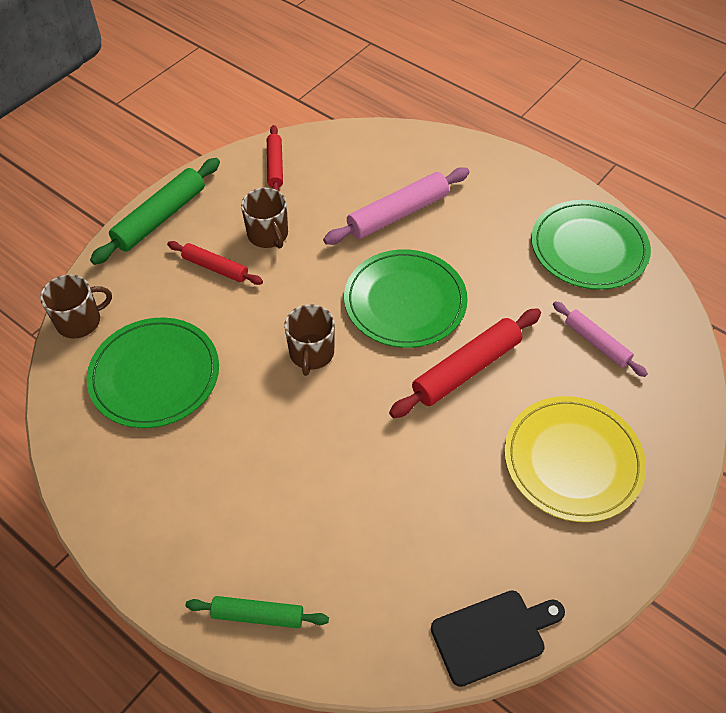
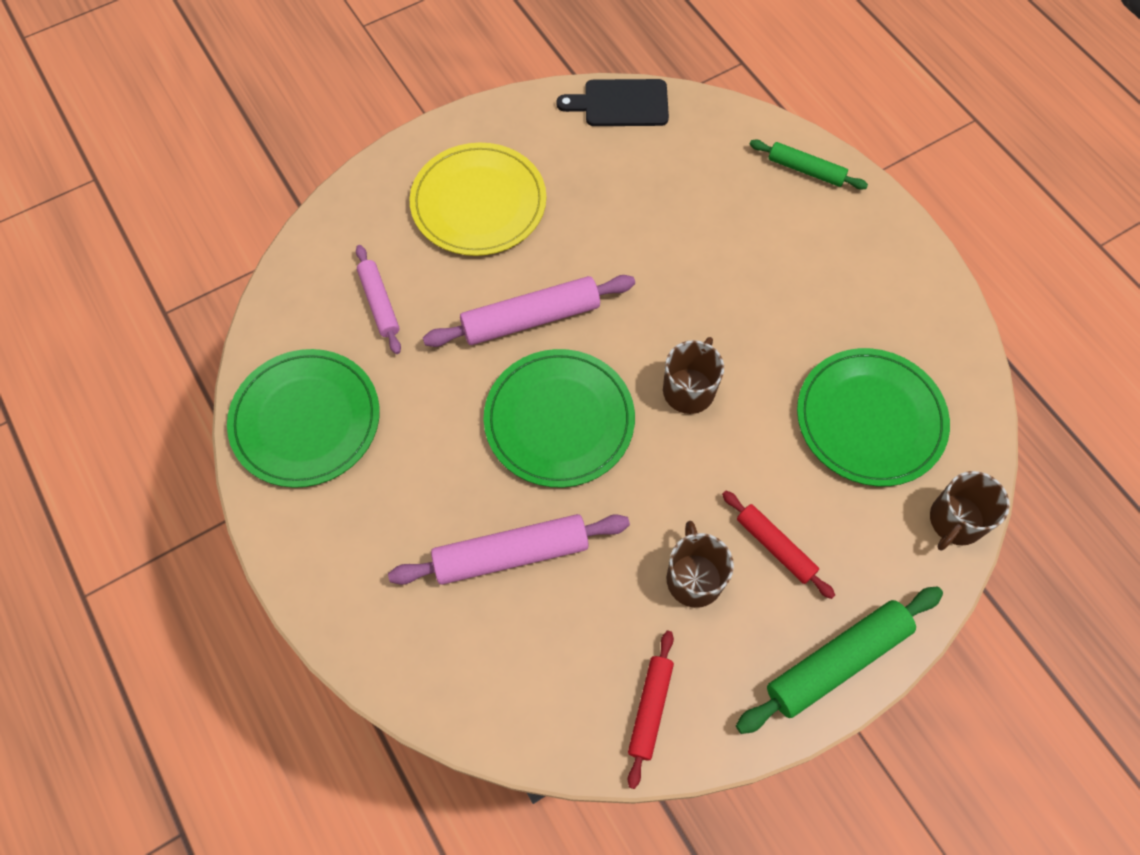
camera: 160 degrees left, 10 degrees up
(80, 321) = (955, 521): brown mug -> brown mug turned 45 degrees counterclockwise
(466, 369) = (530, 318): red rolling pin -> pink rolling pin

